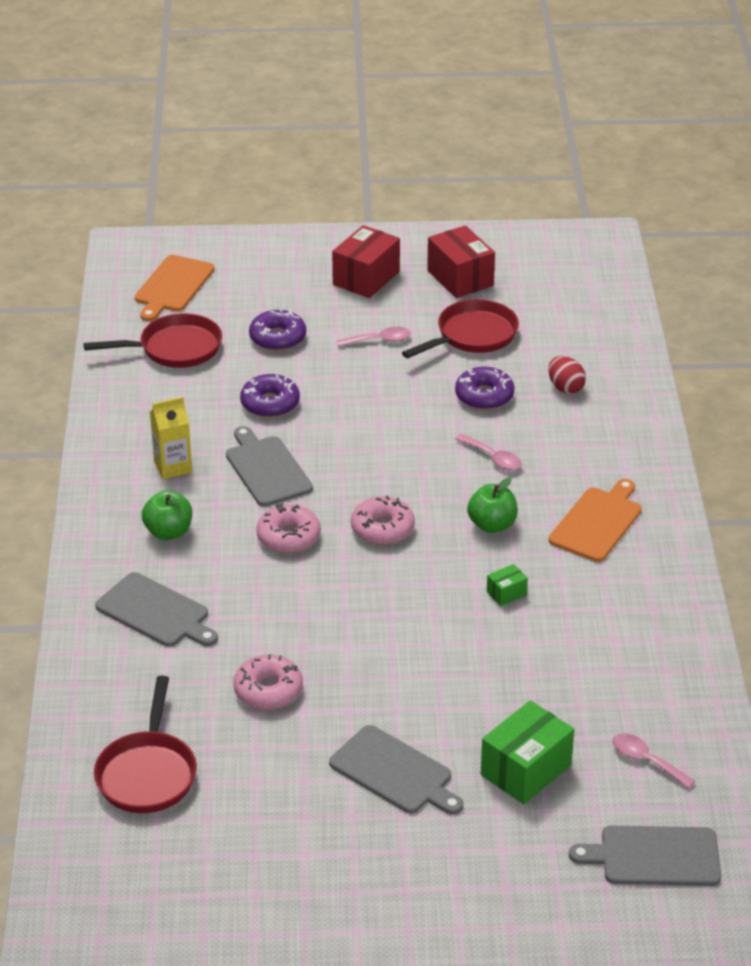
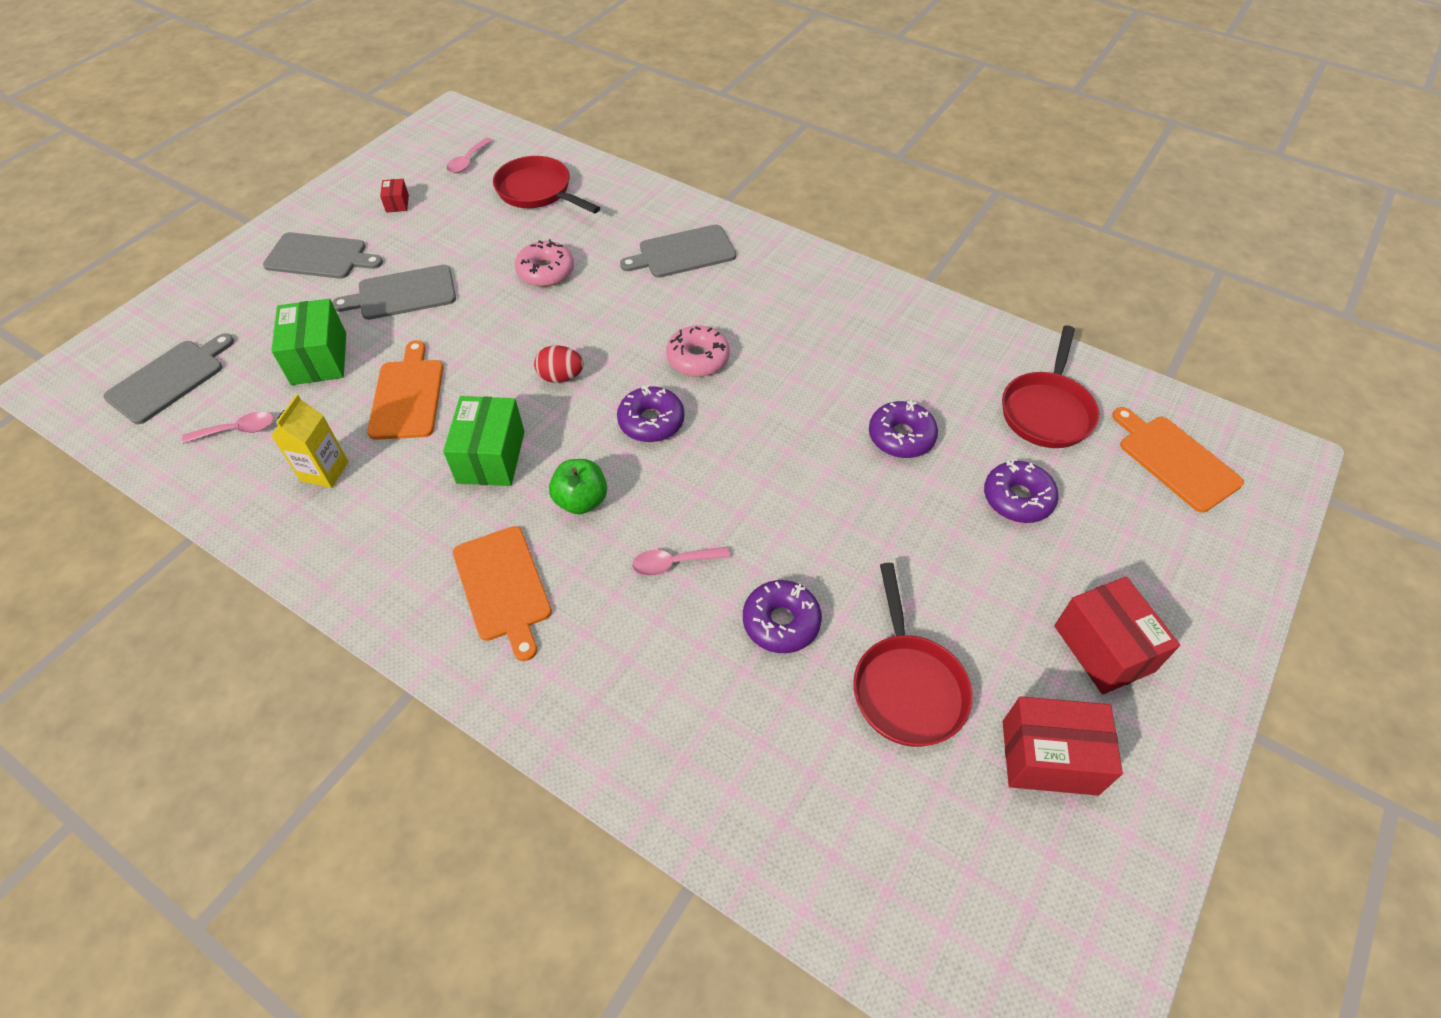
camera: 125 degrees right, 15 degrees up
(168, 532) = (769, 295): green apple -> none
(173, 467) = (854, 332): yellow carton -> yellow carton (324, 471)
(266, 469) = (801, 387): grey cutting board -> grey cutting board (320, 256)
(269, 879) = (397, 203): none -> red box
(379, 340) = (956, 585): pink spoon -> pink spoon (468, 161)
(382, 528) = (651, 421): pink donut -> purple donut
(502, 681) = (407, 396): none -> orange cutting board
(506, 593) = (491, 457): green box -> green box, size x2.10
(565, 388) = (734, 716): red egg -> red egg (561, 377)

